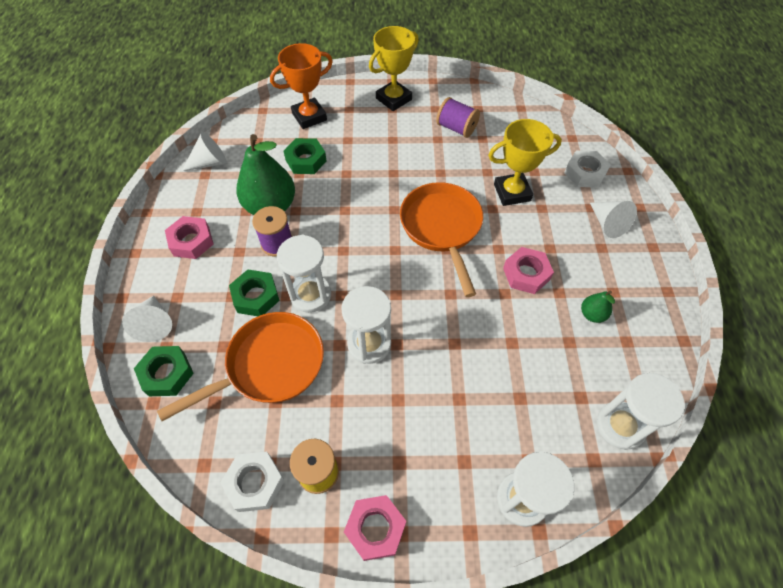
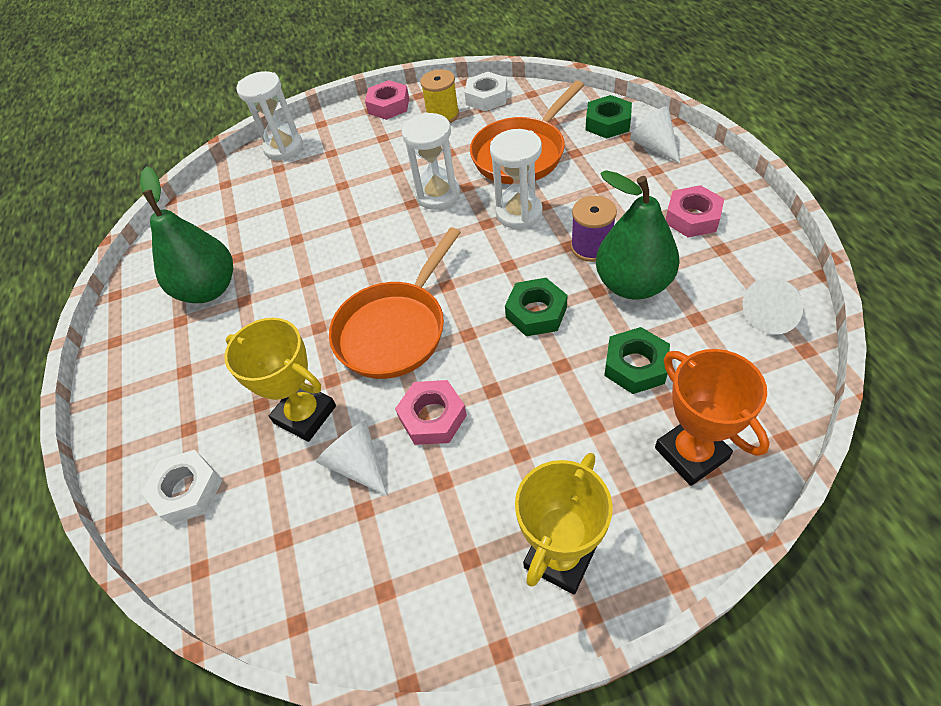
camera: 170 degrees right, 5 degrees down
(256, 296) = (575, 194): green nut -> green nut (536, 312)
(309, 117) = (691, 453): orange trophy -> orange trophy turned 75 degrees counterclockwise
(442, 228) = (395, 329): orange pan -> orange pan turned 60 degrees clockwise
(456, 128) = (416, 518): purple spool -> none
(512, 192) = (305, 414): yellow trophy -> yellow trophy turned 60 degrees clockwise
(526, 274) = (282, 308): pink nut -> pink nut (432, 417)
(592, 314) = (209, 289): green pear -> green pear, size x2.18
(607, 224) = (168, 408): white cone -> white cone (357, 463)
(620, 426) = (198, 210): white hourglass -> none

